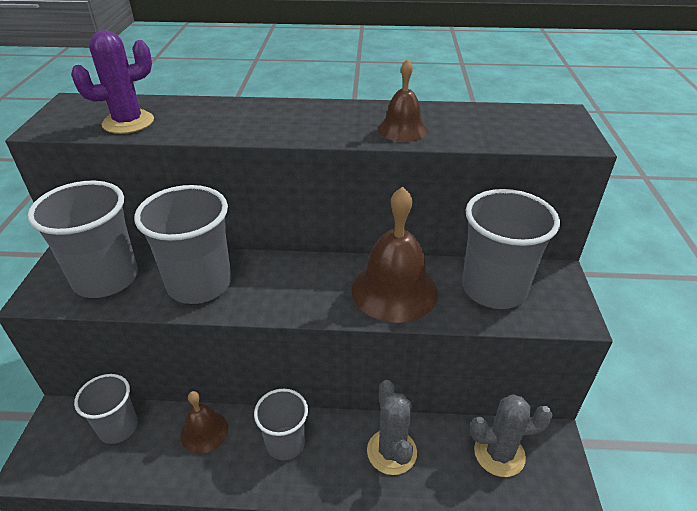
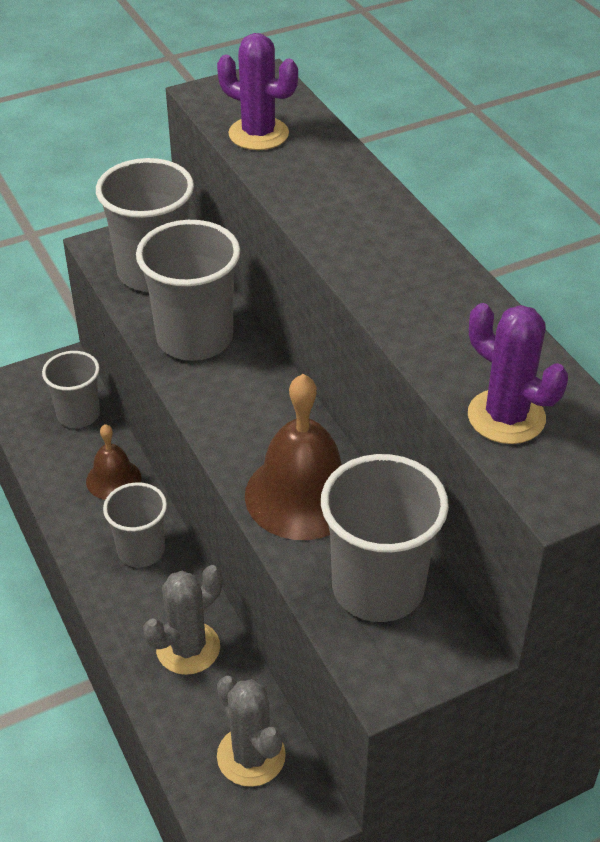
camera: 60 degrees right, 5 degrees up
(402, 129) = (429, 328): brown bell -> none
(501, 132) = (506, 417): none -> purple cactus

